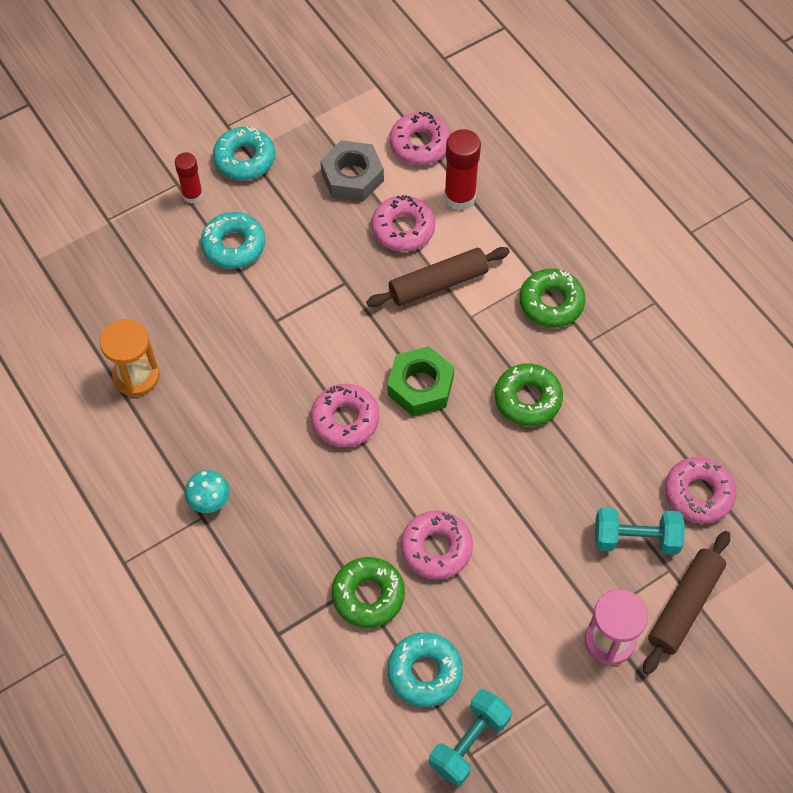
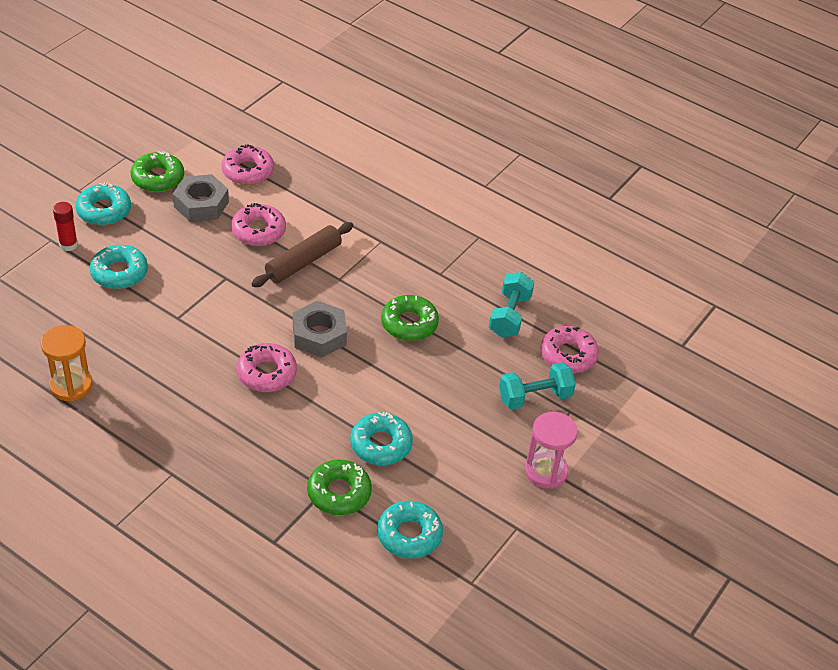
camera: 25 degrees left, 15 degrees down
(209, 500) = (174, 460): turquoise mushroom -> none
(420, 386) = (319, 335): green nut -> grey nut
(436, 548) = (381, 444): pink donut -> turquoise donut
(459, 197) = (295, 200): red glue stick -> none
(469, 742) = (467, 574): turquoise dumbbell -> turquoise dumbbell (509, 316)
(551, 303) = (399, 255): green donut -> green donut (158, 178)
(684, 605) = (591, 432): brown rolling pin -> none

